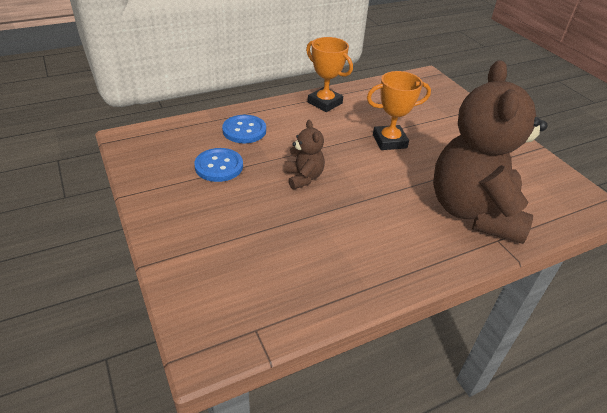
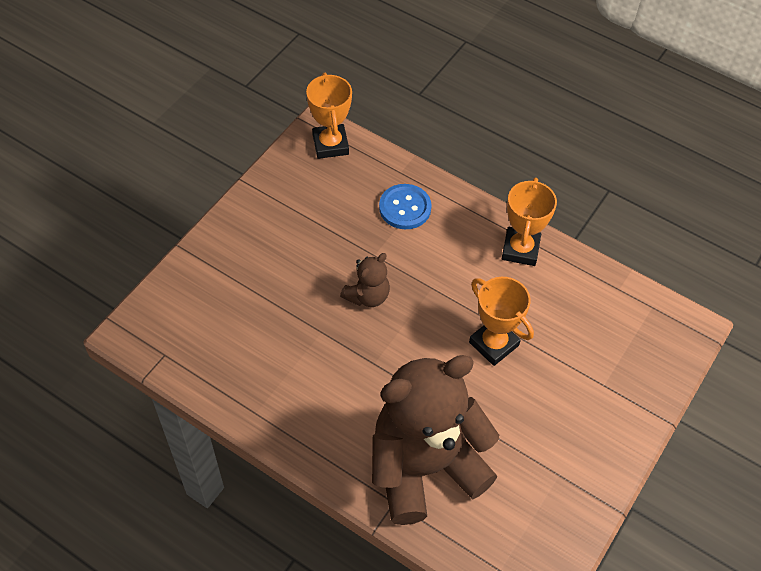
camera: 60 degrees right, 15 degrees up
(148, 138) = (330, 144): none -> orange trophy
(219, 166) = (332, 221): blue button -> none

